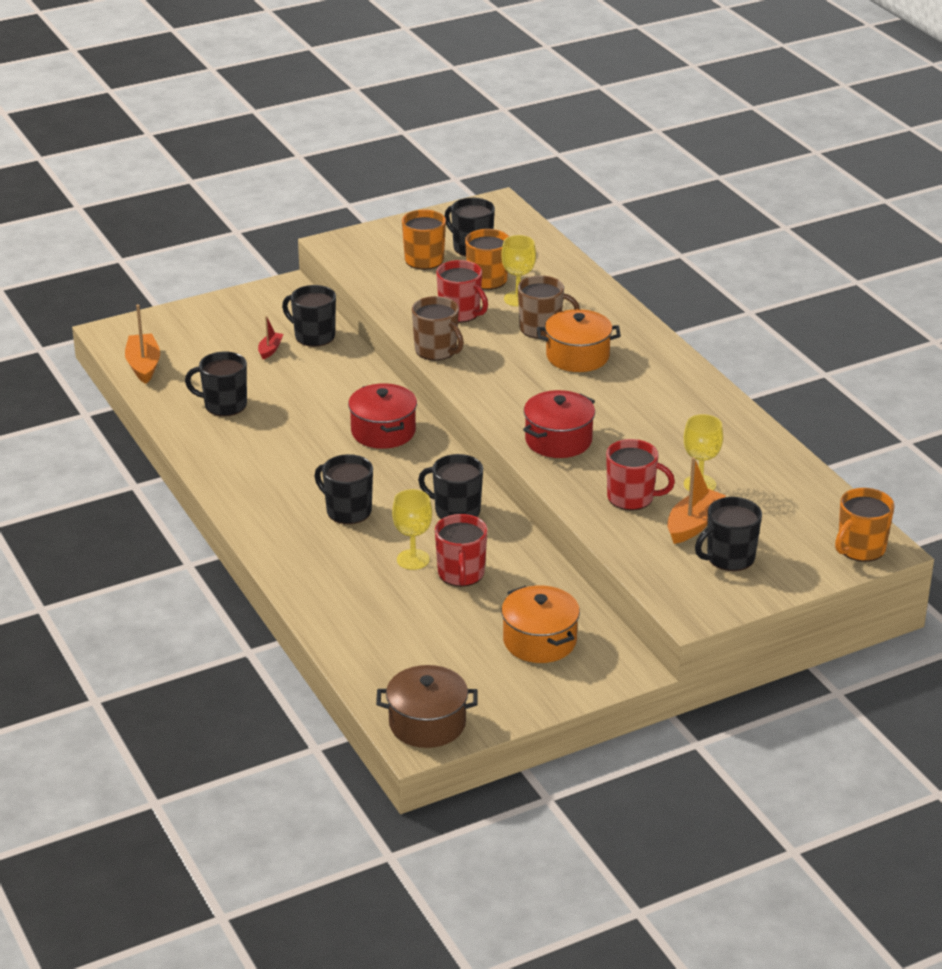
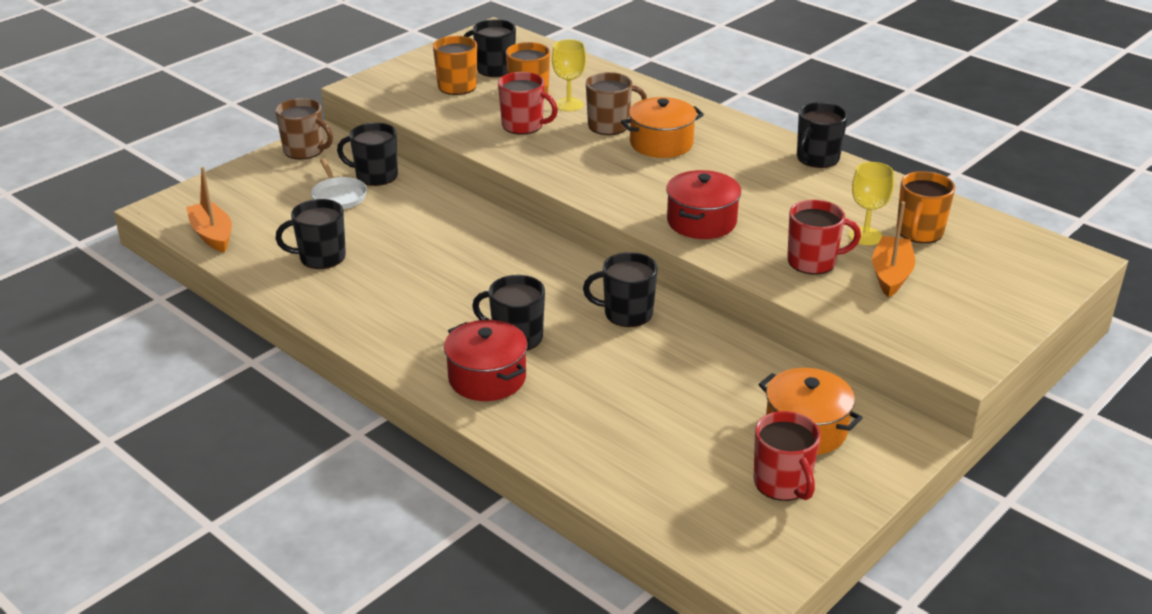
camera: 20 degrees left, 0 degrees up
(270, 350) = (338, 196): red boat -> white pan
(383, 431) = (502, 251): red pot -> red pot (487, 378)
(413, 559) = (617, 373): yellow goblet -> none
(427, 723) = (756, 554): brown pot -> none
(436, 350) = (524, 162): brown mug -> brown mug (304, 150)
(461, 574) = (676, 377): red mug -> red mug (782, 483)
(729, 558) = (951, 299): black mug -> black mug (817, 158)
(860, 548) = (1058, 265): orange mug -> orange mug (919, 232)

